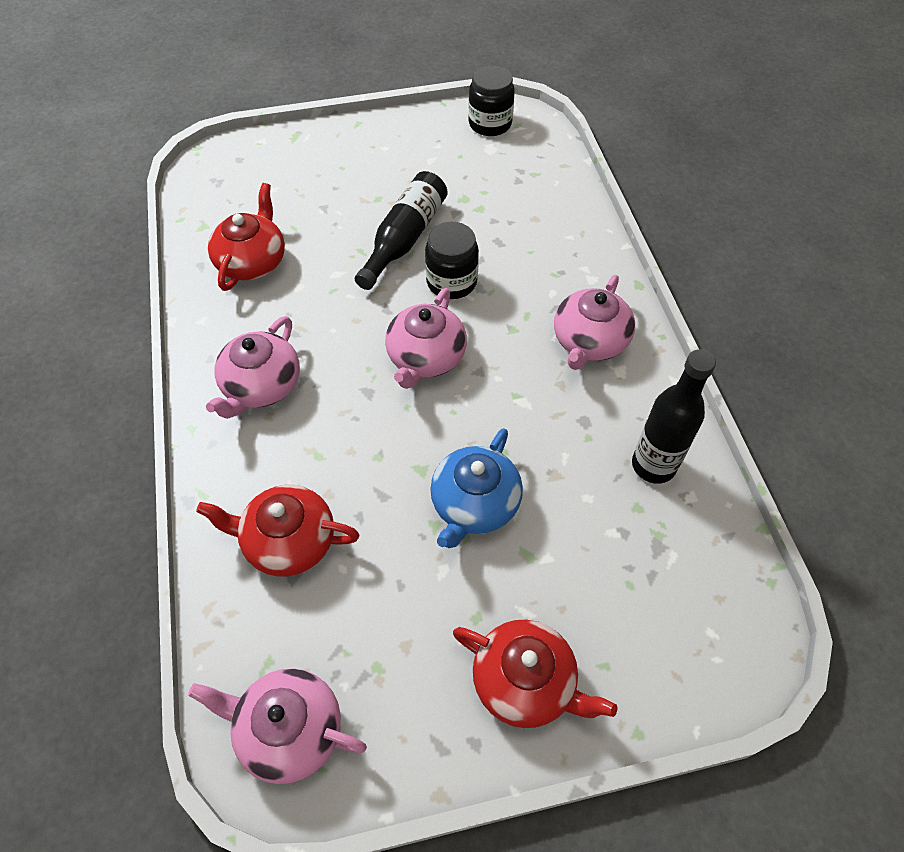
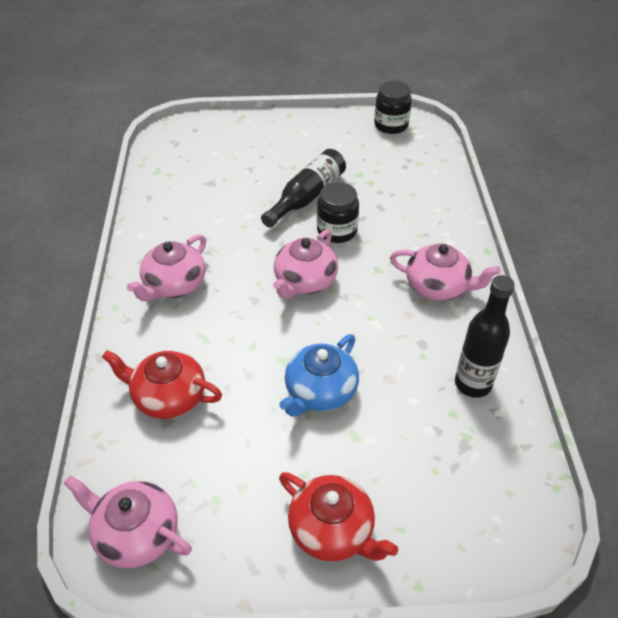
camera: 10 degrees right, 10 degrees down
(252, 261) = (188, 199): red teapot -> none
(589, 341) = (438, 286): pink teapot -> pink teapot turned 105 degrees counterclockwise

